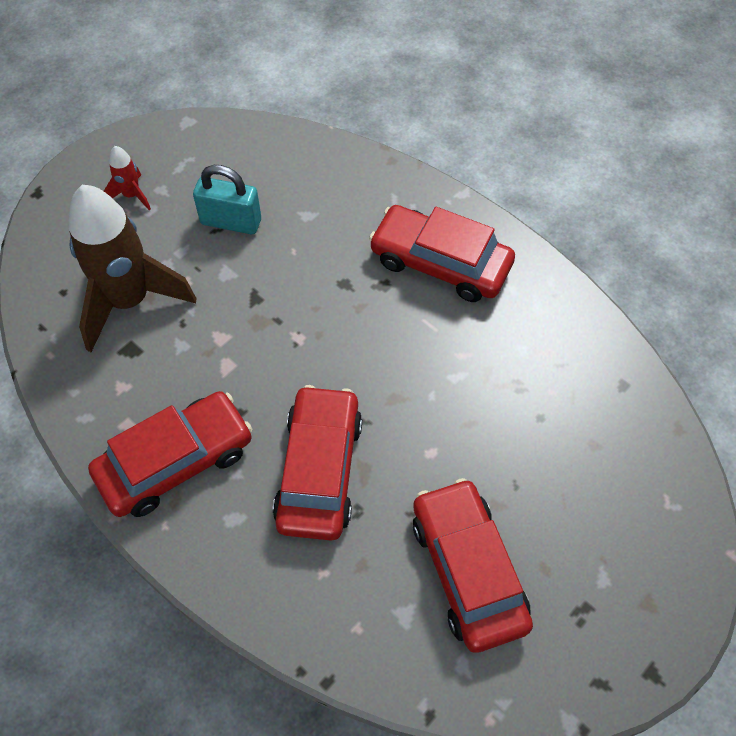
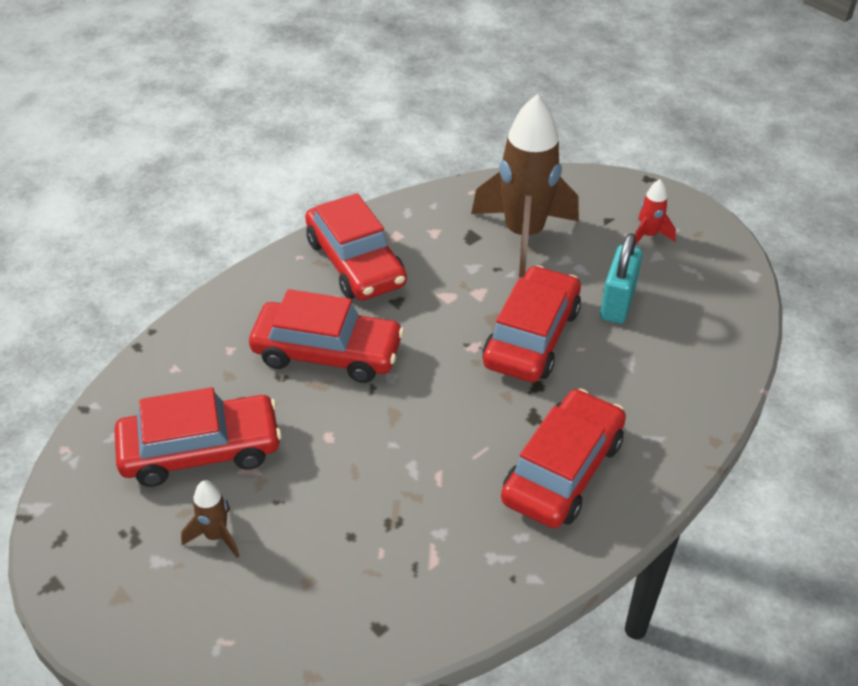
camera: 95 degrees right, 15 degrees down
(282, 289) = (531, 337): none -> red car
(565, 532) = (216, 536): none -> brown rocket

